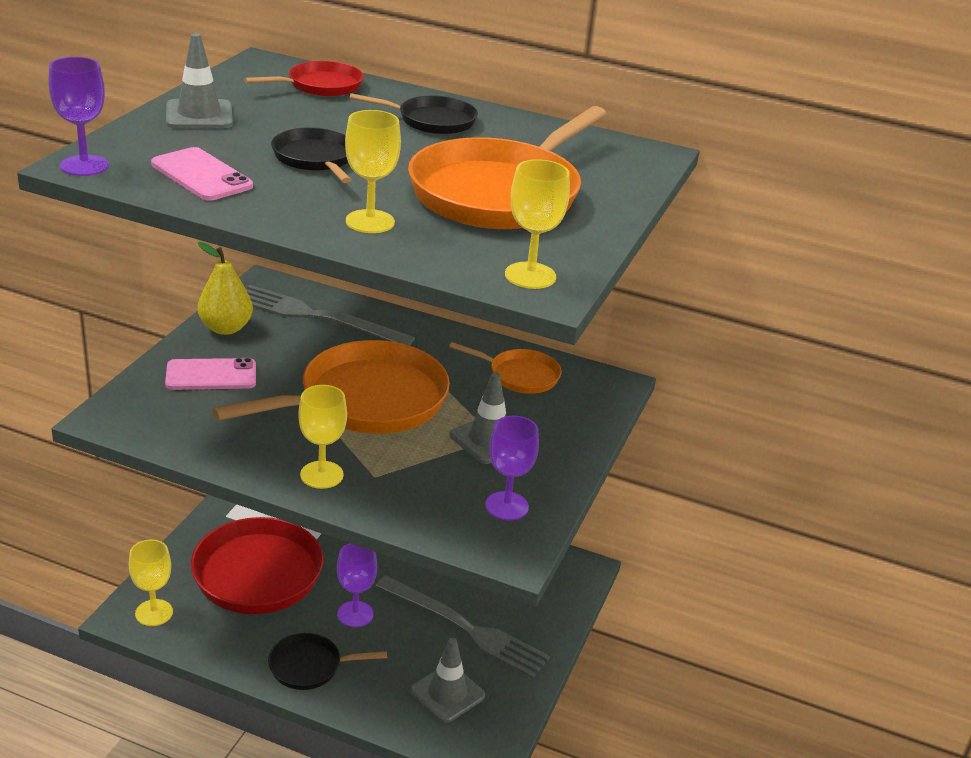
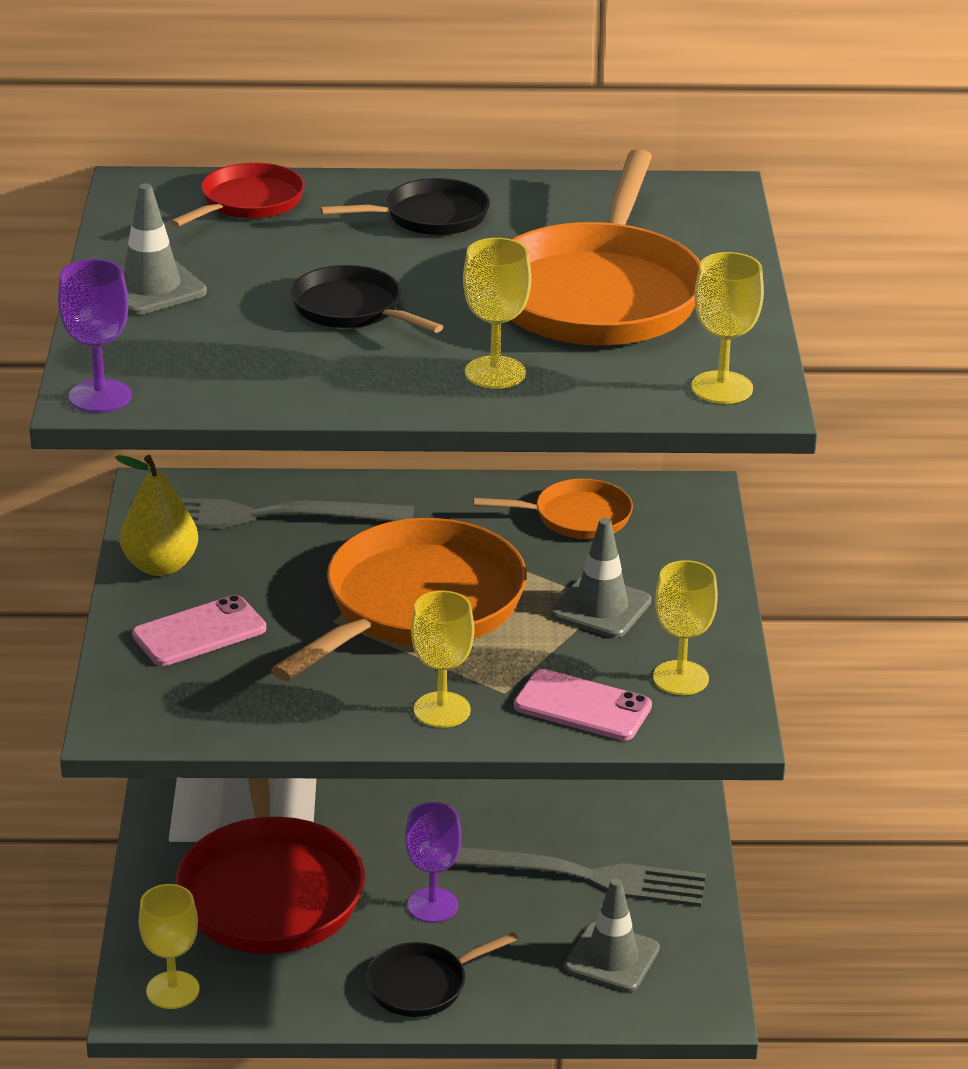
camera: 20 degrees left, 0 degrees up
(201, 175) = (248, 369): pink phone -> pink phone (582, 706)
(507, 506) = (680, 678): purple goblet -> yellow goblet

